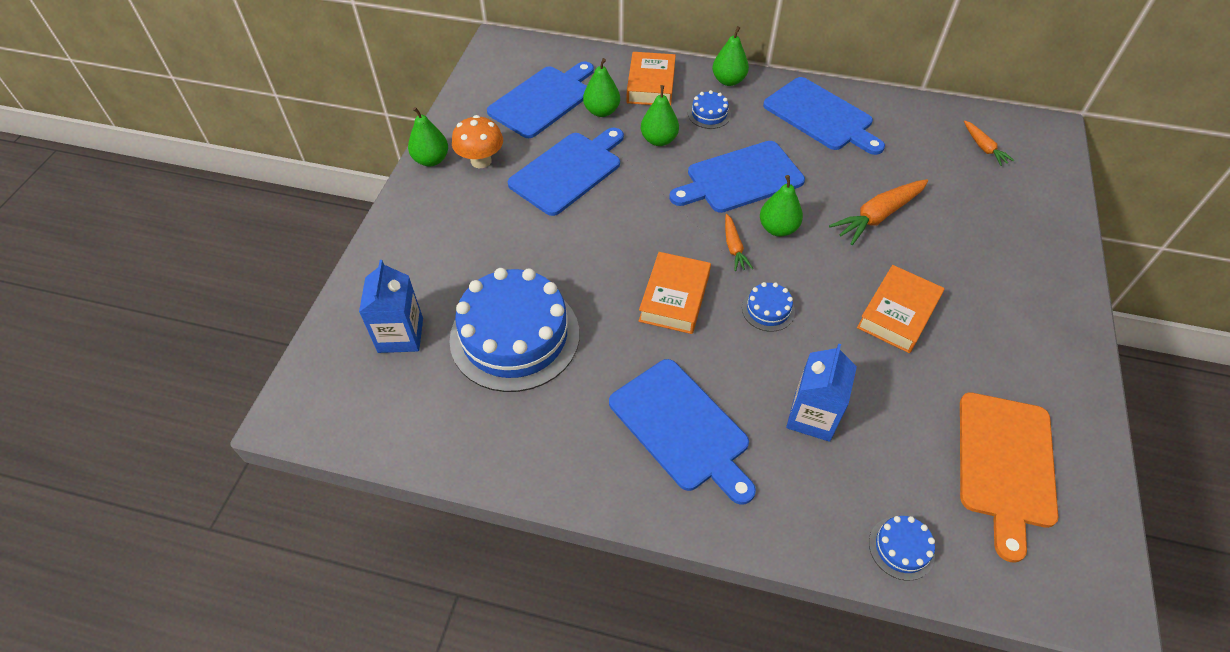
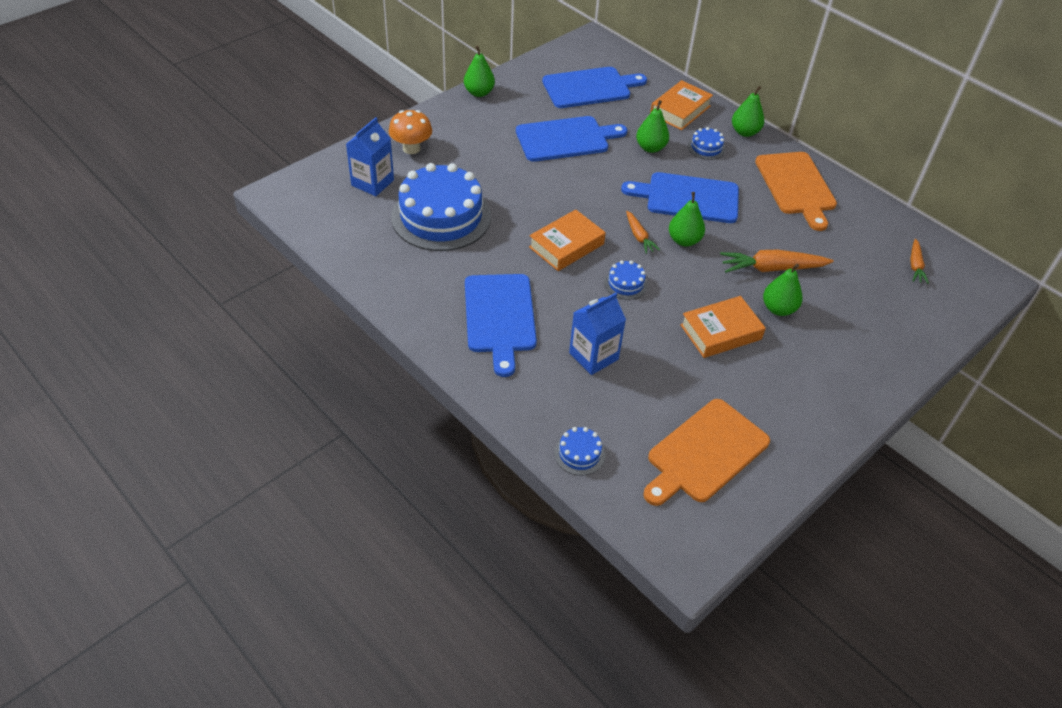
camera: 30 degrees right, 5 degrees down
(481, 161) = (511, 107): orange mushroom -> orange mushroom (411, 148)
(601, 111) = (626, 112): green pear -> green pear (778, 309)
(733, 247) = (639, 236): orange carrot -> orange carrot turned 45 degrees counterclockwise
(821, 116) = (796, 186): blue cutting board -> orange cutting board

